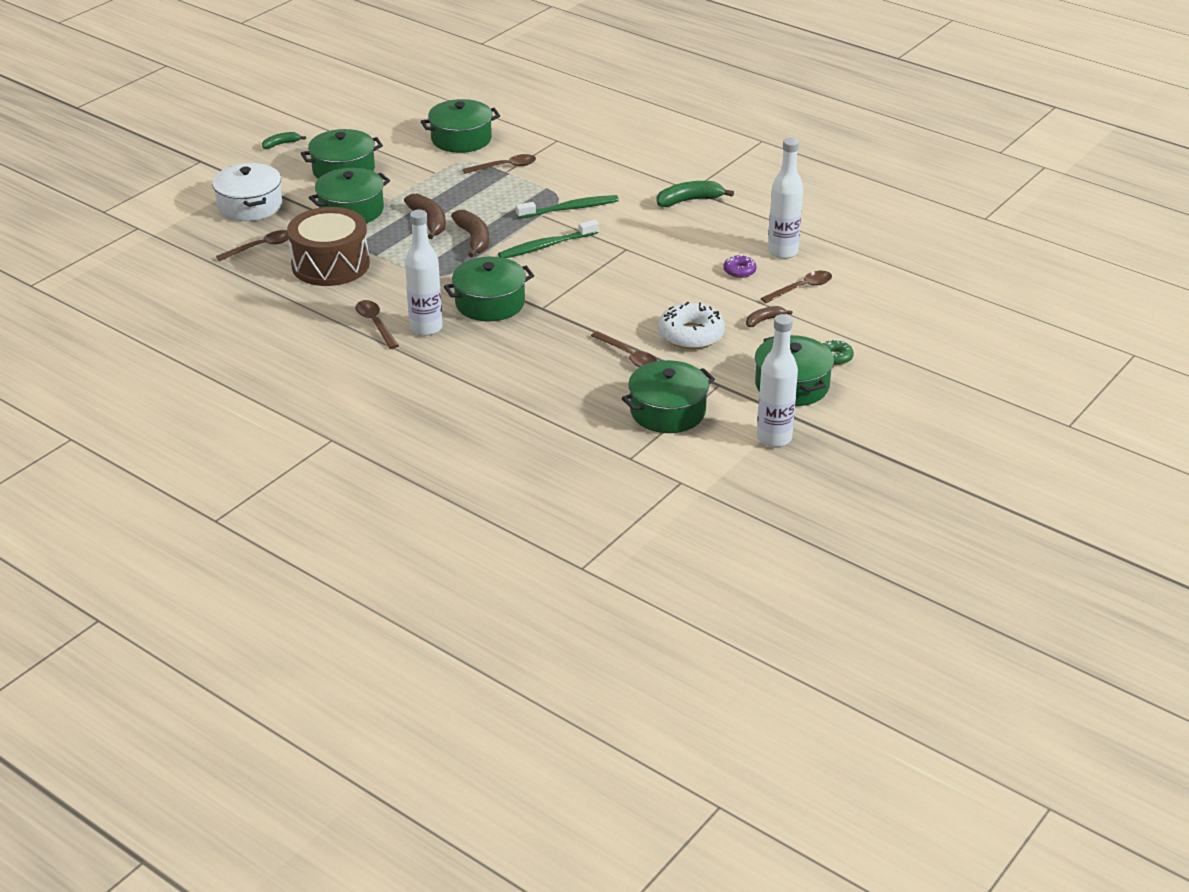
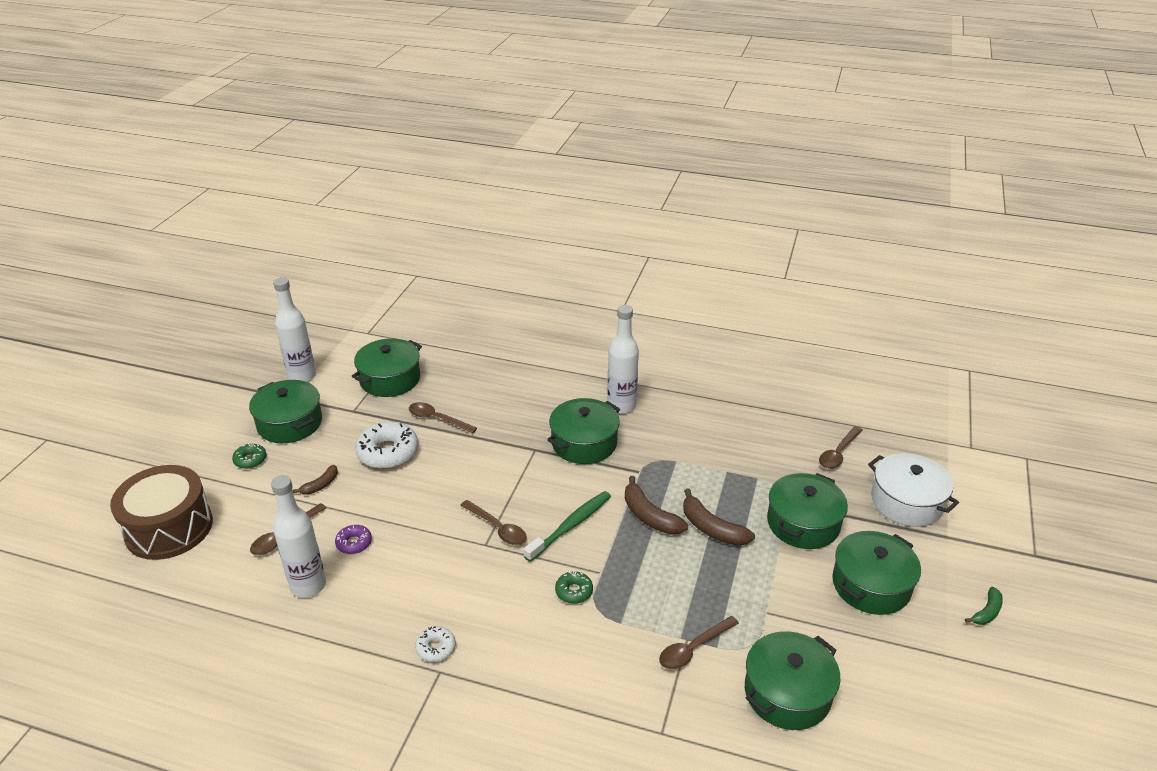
camera: 160 degrees right, 0 degrees up
(330, 265) = (757, 449): brown drum -> brown drum (169, 528)
(375, 324) = (665, 400): brown spoon -> brown spoon (497, 528)
(570, 209) = (574, 591): green toothbrush -> green donut
(689, 200) = (436, 648): green banana -> white donut

